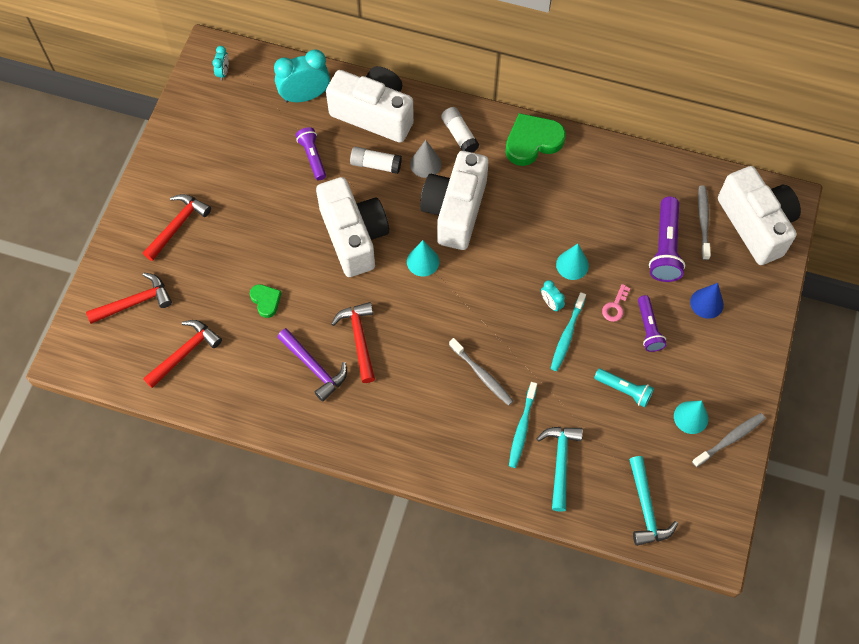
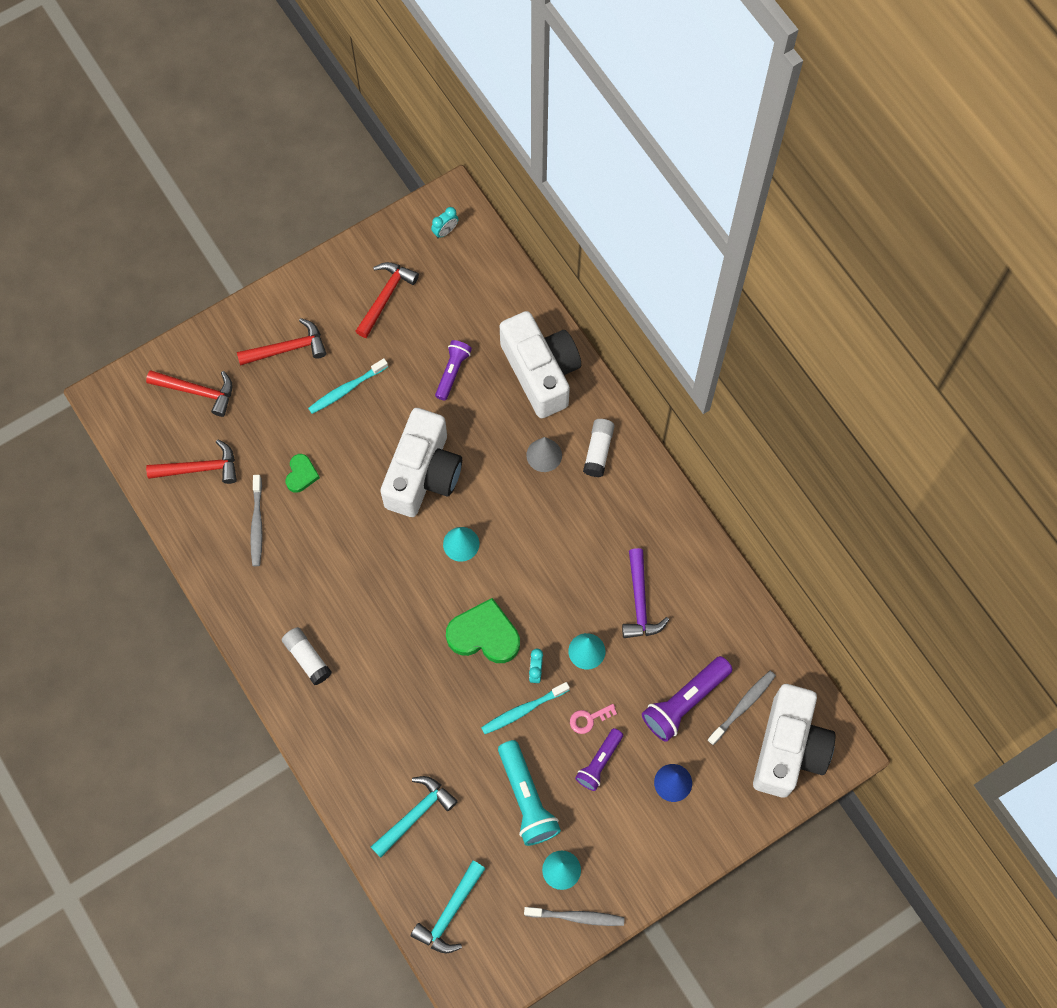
camera: 40 degrees right, 5 degrees up
(305, 96) = (496, 308): turquoise clock -> none
(314, 367) = (290, 565): purple hammer -> purple hammer (640, 601)
(359, 339) = (347, 570): red hammer -> red hammer (385, 297)
(376, 165) = (500, 422): white glue stick -> white glue stick (307, 658)
(455, 210) = (530, 519): white camera -> none
(482, 375) = (420, 685): grey toothbrush -> grey toothbrush (257, 524)
(522, 428) = (411, 759): turquoise toothbrush -> turquoise toothbrush (346, 389)
(532, 142) = (658, 508): green heart -> green heart (484, 635)
(624, 390) = (527, 798): turquoise flashlight -> turquoise flashlight, size x1.58

